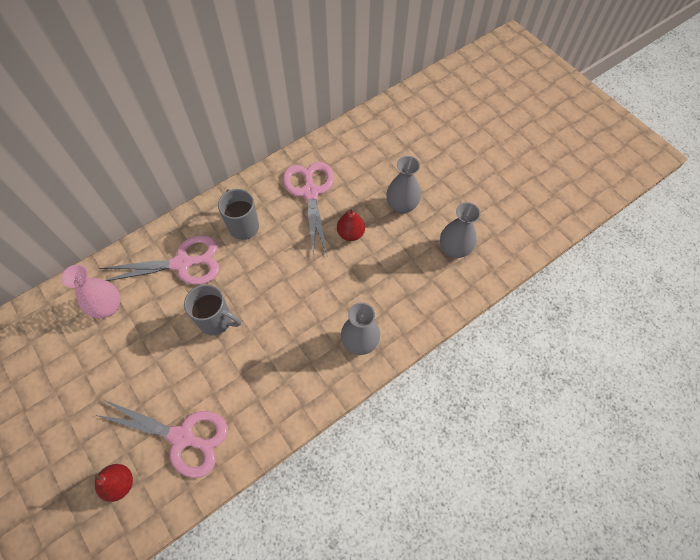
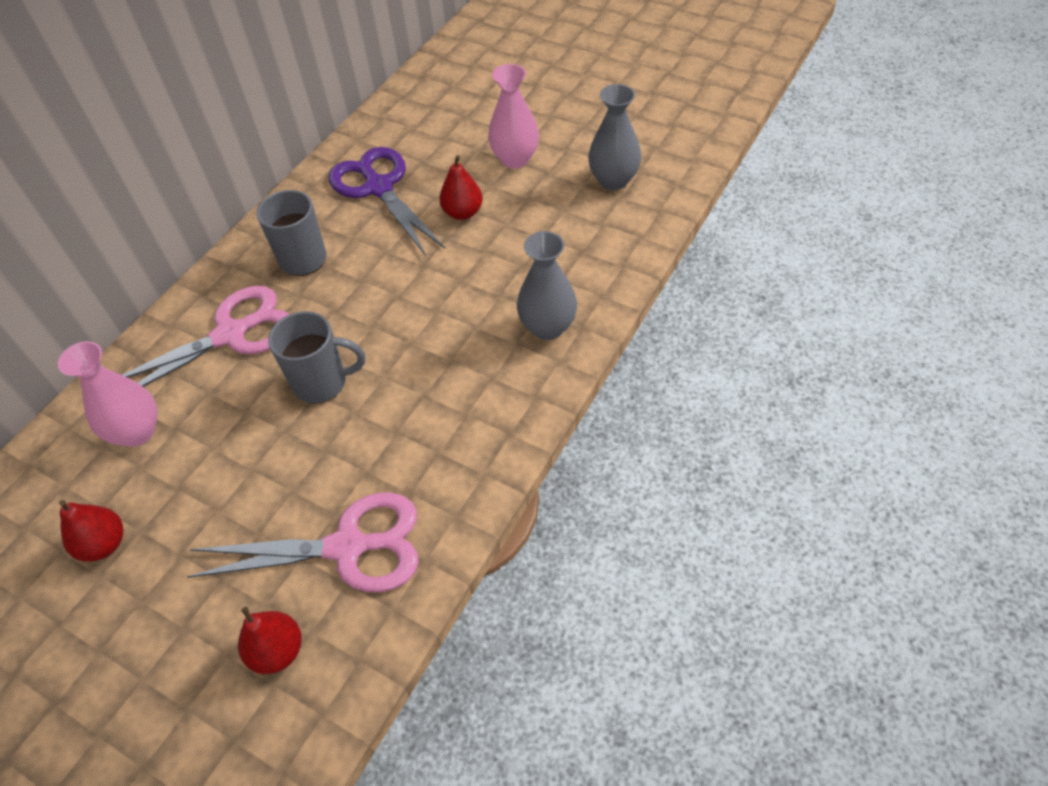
camera: 20 degrees left, 10 degrees down
(63, 372) = (104, 544): none -> red pear
(310, 192) = (379, 188): pink scissors -> purple scissors
(401, 206) = (515, 159): grey vase -> pink vase

